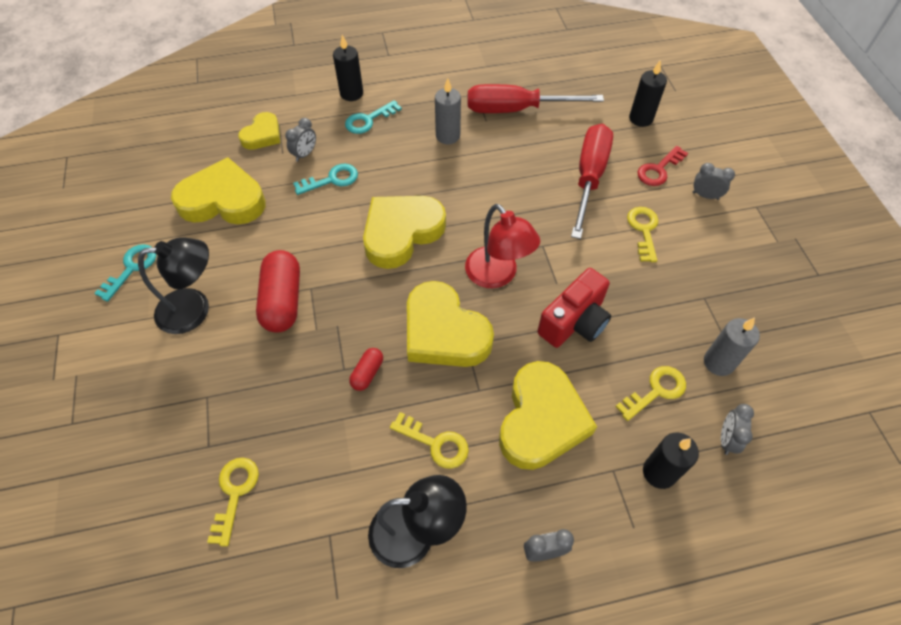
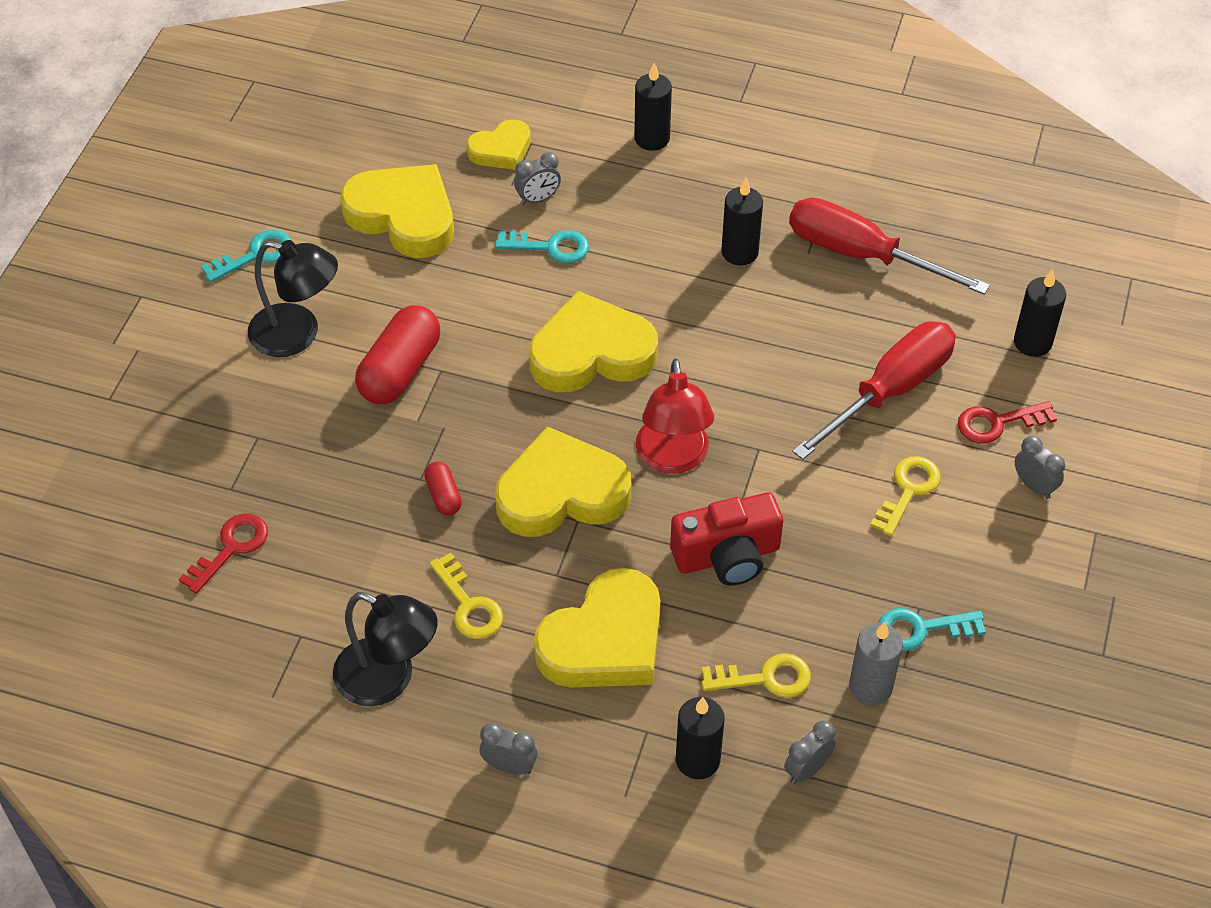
camera: 30 degrees right, 5 degrees down
(235, 493) = (231, 548): yellow key -> red key
(367, 373) = (443, 496): red capsule -> red capsule turned 75 degrees counterclockwise
(368, 120) = (649, 186): turquoise key -> turquoise key (921, 629)
(444, 332) = (561, 493): yellow heart -> yellow heart turned 90 degrees clockwise
(448, 136) = (739, 252): grey candle -> black candle

